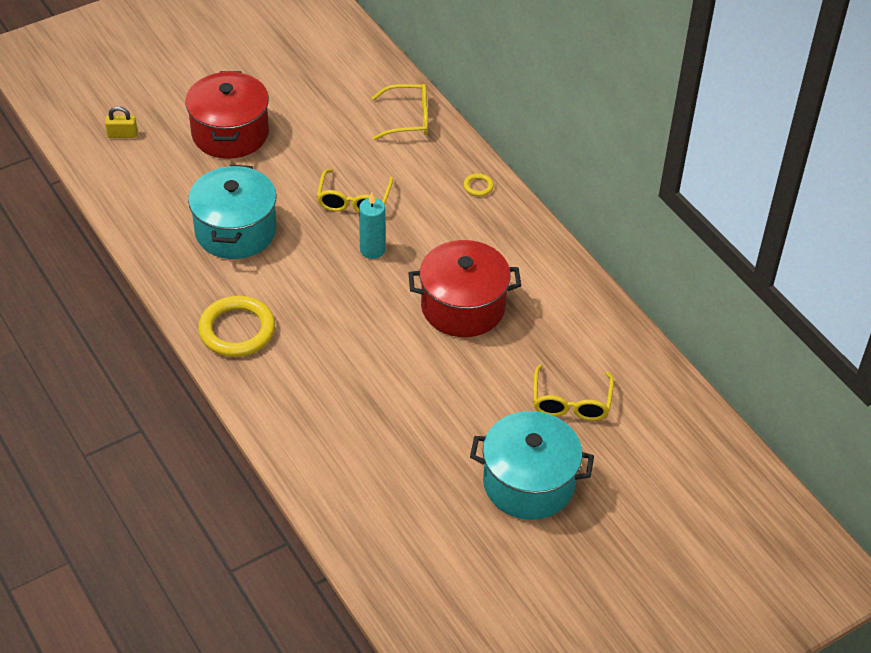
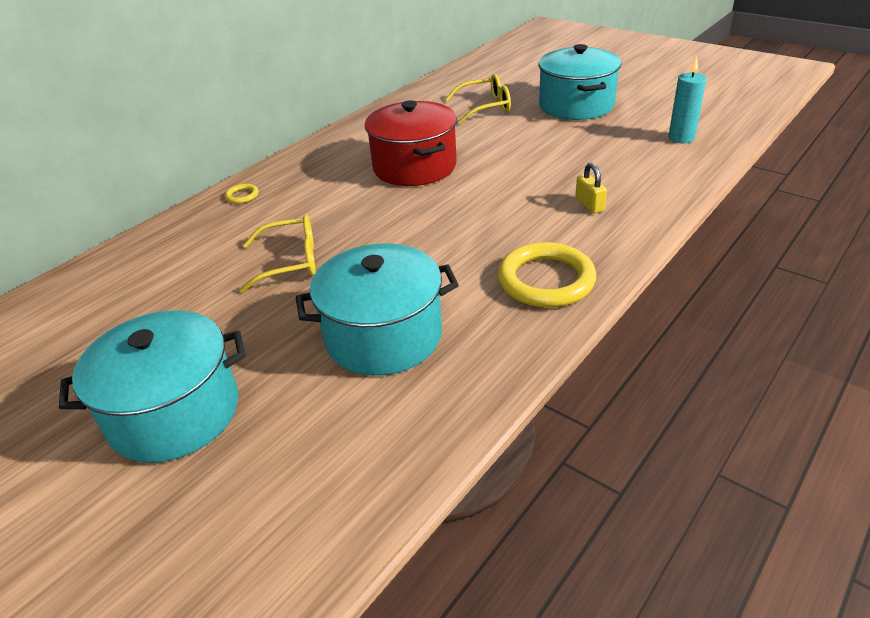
camera: 105 degrees left, 10 degrees down
(122, 134) = (194, 566): yellow padlock -> yellow padlock (589, 205)
(230, 133) = (174, 413): red pot -> turquoise pot
(372, 250) = (365, 230): turquoise candle -> turquoise candle (681, 138)
(408, 119) = (130, 263): yellow glasses -> none

